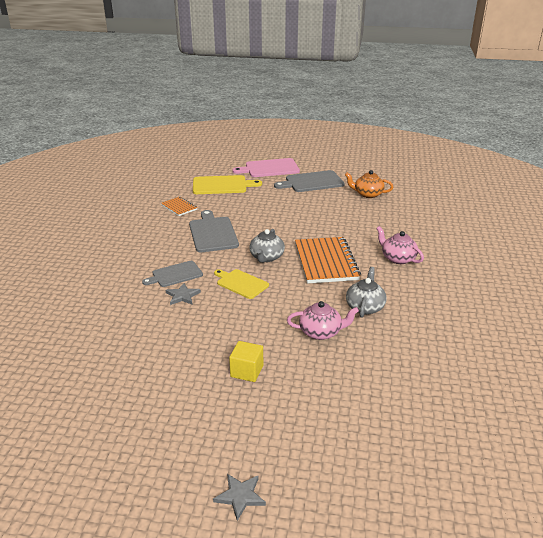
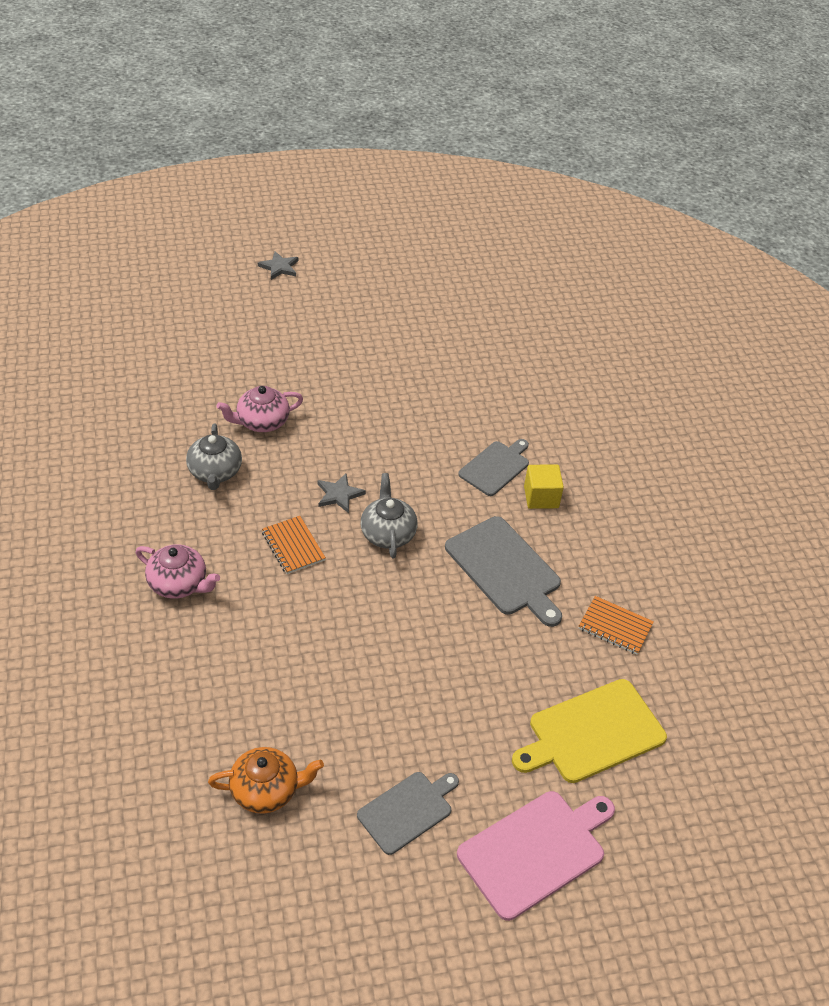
camera: 155 degrees right, 15 degrees up
(182, 296) = (459, 435): grey star -> grey star (339, 494)
(241, 283) = (397, 473): yellow cutting board -> none
(247, 371) = (325, 359): yellow cube -> yellow cube (541, 497)
(312, 182) = (408, 810): grey cutting board -> grey cutting board, size x0.65
(326, 262) = (293, 546): orange notebook -> orange notebook, size x0.51

